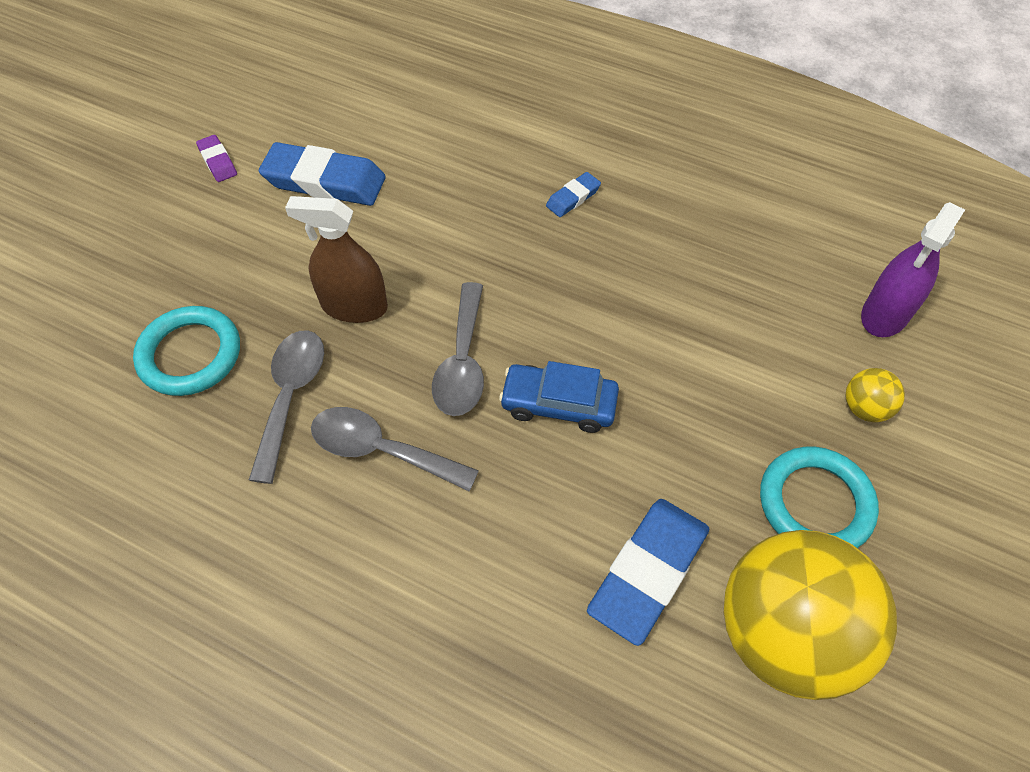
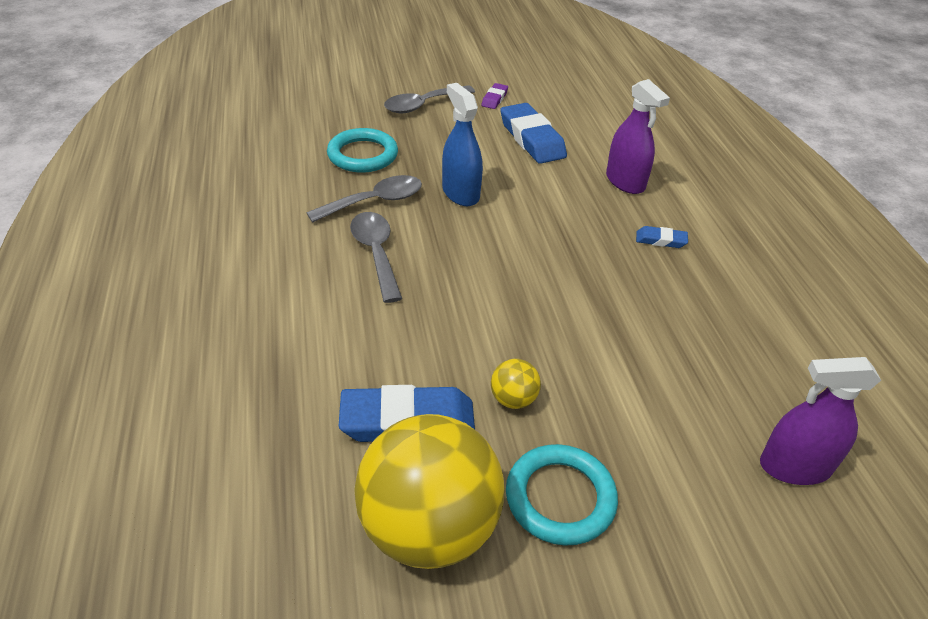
camera: 50 degrees right, 15 degrees down
(354, 306) = (460, 193): brown spray bottle -> blue spray bottle
(462, 362) = (473, 255): grey spoon -> grey spoon (423, 105)
(468, 159) = (625, 182): none -> purple spray bottle
(558, 404) = (490, 313): blue car -> none
(864, 408) = (684, 493): yellow ball -> yellow ball (513, 399)

